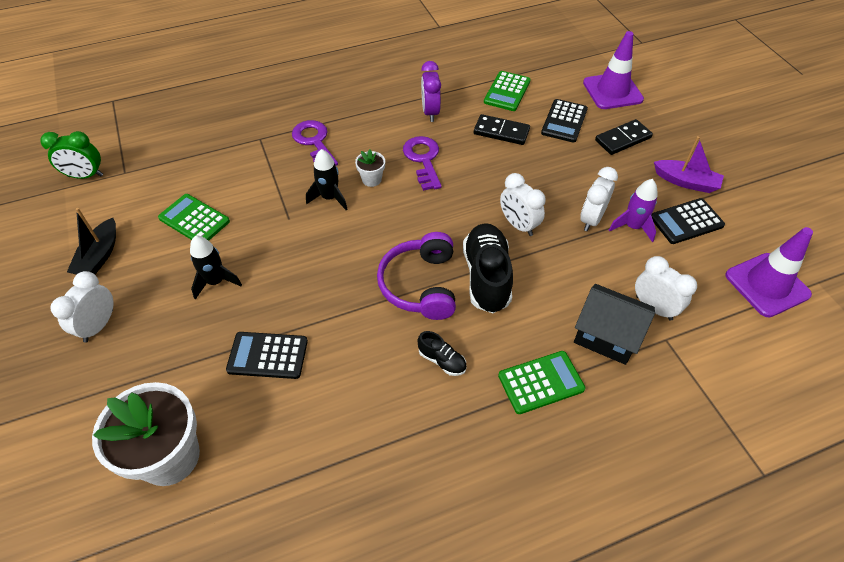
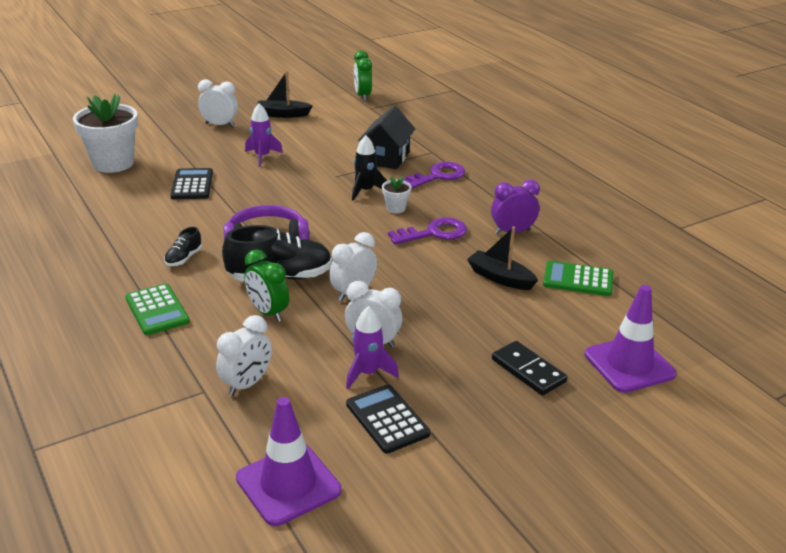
camera: 80 degrees right, 20 degrees down
(194, 220) = (325, 140): green calculator -> none
(216, 282) = (262, 157): black rocket -> purple rocket
(501, 132) = (500, 278): black domino -> black boat
(547, 289) = (268, 313): none -> green clock
(564, 121) = (542, 323): black calculator -> none
(606, 336) = (209, 350): black house -> black house (386, 158)
(686, 182) = (463, 424): purple boat -> none

